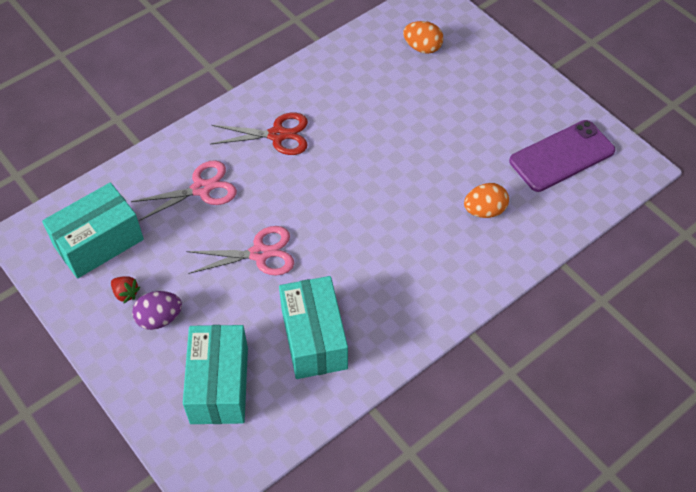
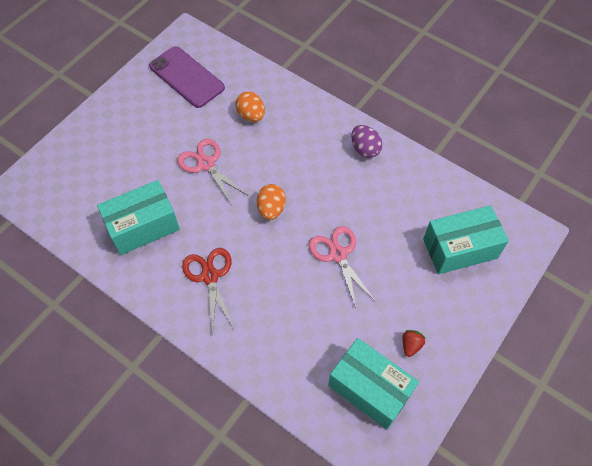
camera: 105 degrees left, 5 degrees up
(159, 318) = (423, 310): purple egg -> purple egg (365, 149)
(202, 189) = (286, 320): pink scissors -> pink scissors (206, 164)
(314, 338) = (398, 198): turquoise box -> turquoise box (143, 226)
(422, 48) = (82, 186): orange egg -> orange egg (271, 209)

